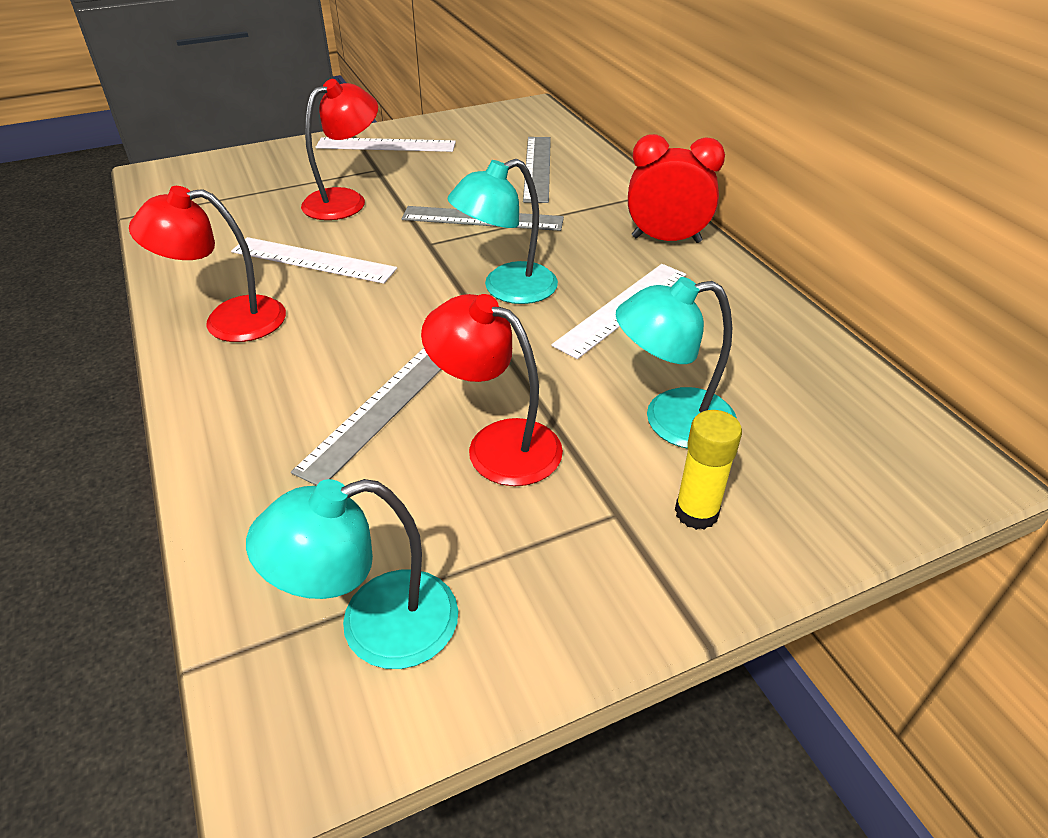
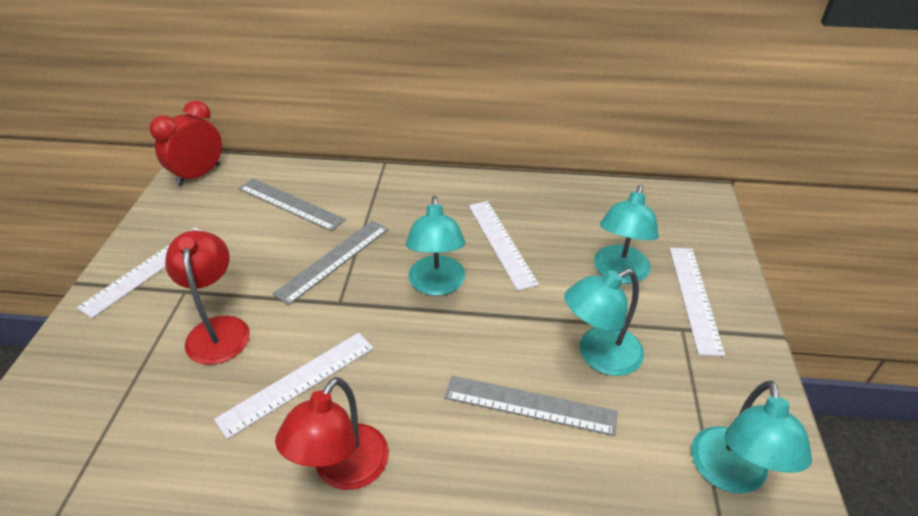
camera: 60 degrees left, 0 degrees up
(379, 410) = (530, 405): grey ruler -> grey ruler turned 45 degrees counterclockwise
(497, 444) = (599, 356): red lamp -> turquoise lamp
(666, 239) = (442, 190): red clock -> red clock (198, 175)
(696, 512) = (694, 298): yellow glue stick -> white ruler

